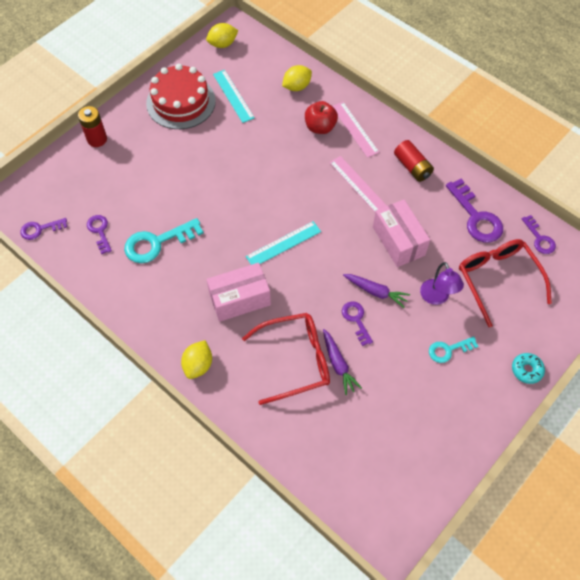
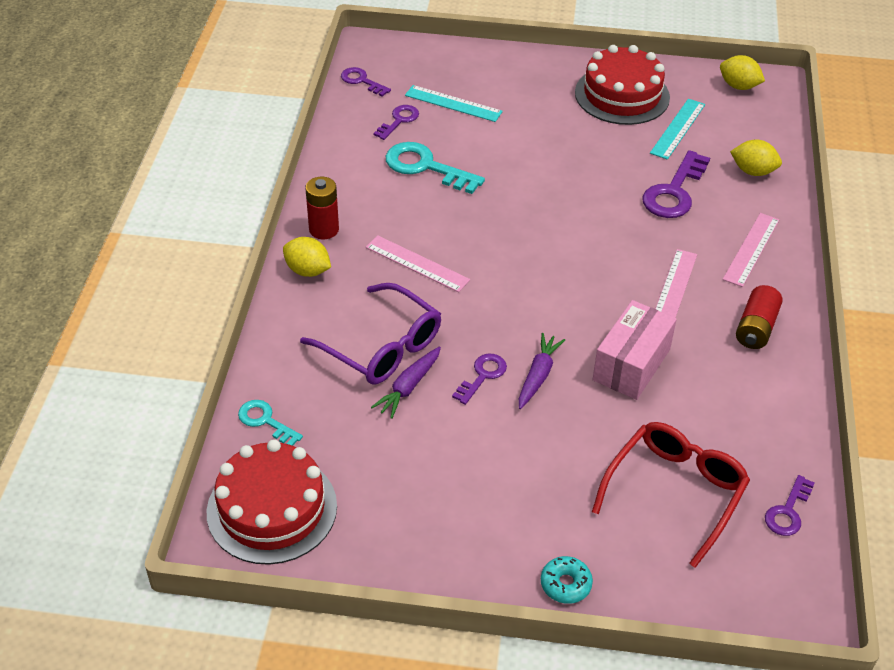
camera: 55 degrees right, 15 degrees down
(97, 139) = (506, 63): red battery -> red battery (324, 229)
(198, 365) = (308, 270): yellow lemon -> yellow lemon turned 45 degrees clockwise
(240, 299) = (417, 264): pink box -> pink ruler
(283, 244) = (523, 264): turquoise ruler -> turquoise ruler (453, 103)
(295, 360) = (381, 347): red glasses -> purple glasses
(320, 127) = (718, 218): red apple -> none
(375, 291) = (538, 376): purple carrot -> purple carrot turned 150 degrees counterclockwise
(384, 495) = (272, 509): none -> red cake
(437, 297) = (586, 439): purple lamp -> none
(448, 350) = (521, 485): turquoise key -> turquoise key (265, 421)
(476, 217) = (749, 426): purple key -> purple key (674, 192)

